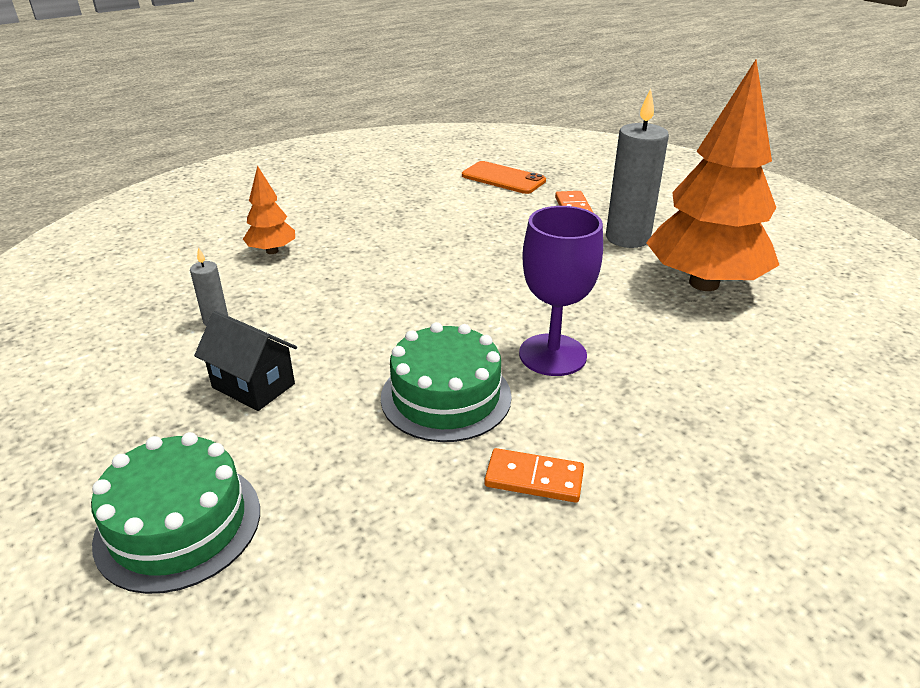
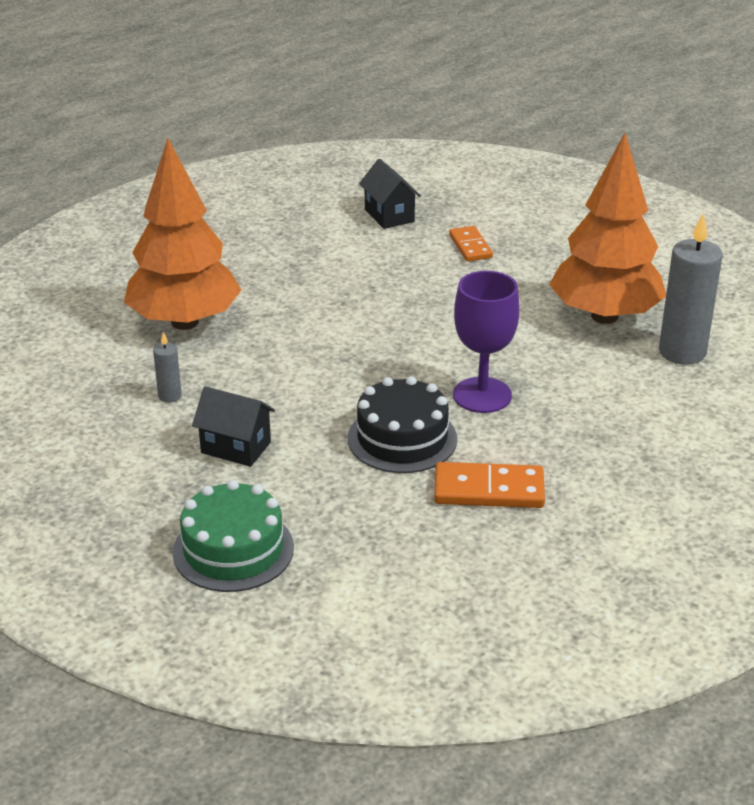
camera: 10 degrees left, 0 degrees up
(272, 251) = (185, 322): orange tree -> orange tree, size x2.23
(446, 396) = (402, 438): green cake -> black cake
(503, 178) = (389, 215): orange phone -> black house
(534, 478) = (489, 490): orange domino -> orange domino, size x1.50
(627, 238) = (529, 276): grey candle -> grey candle (682, 352)

